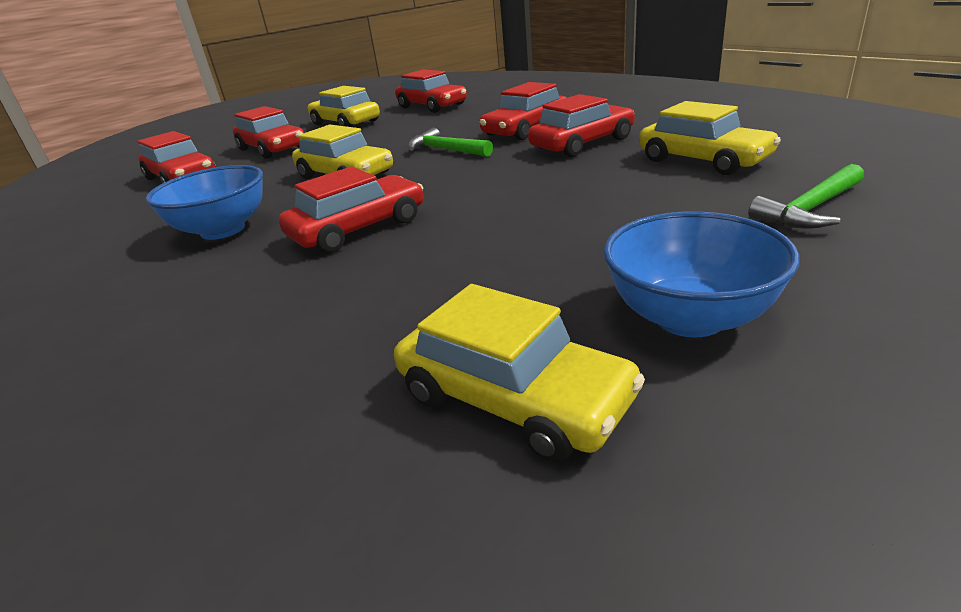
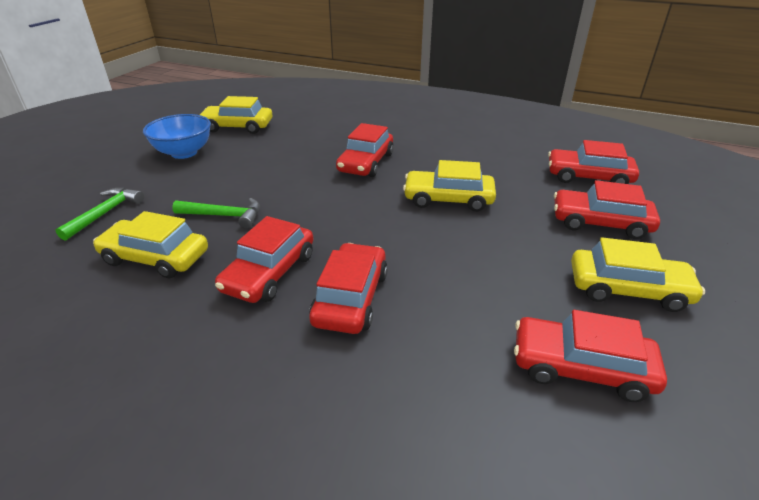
camera: 145 degrees right, 5 degrees up
(223, 230) = (446, 150): blue bowl -> none
(446, 150) = (401, 243): green hammer -> green hammer (224, 216)

